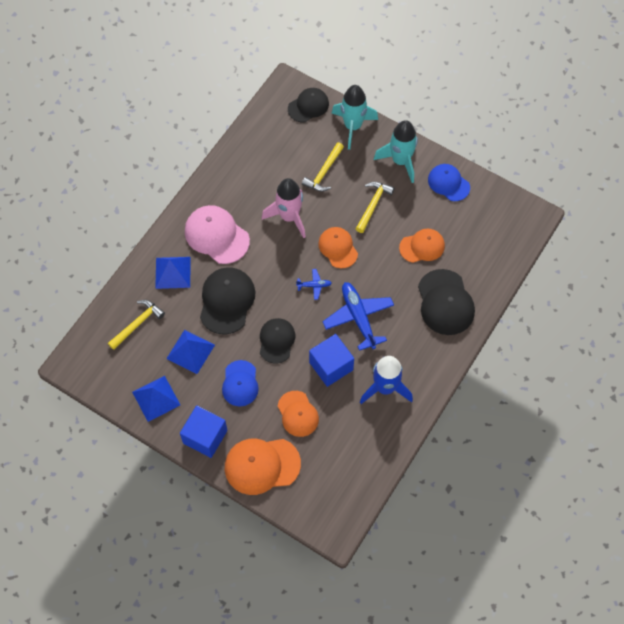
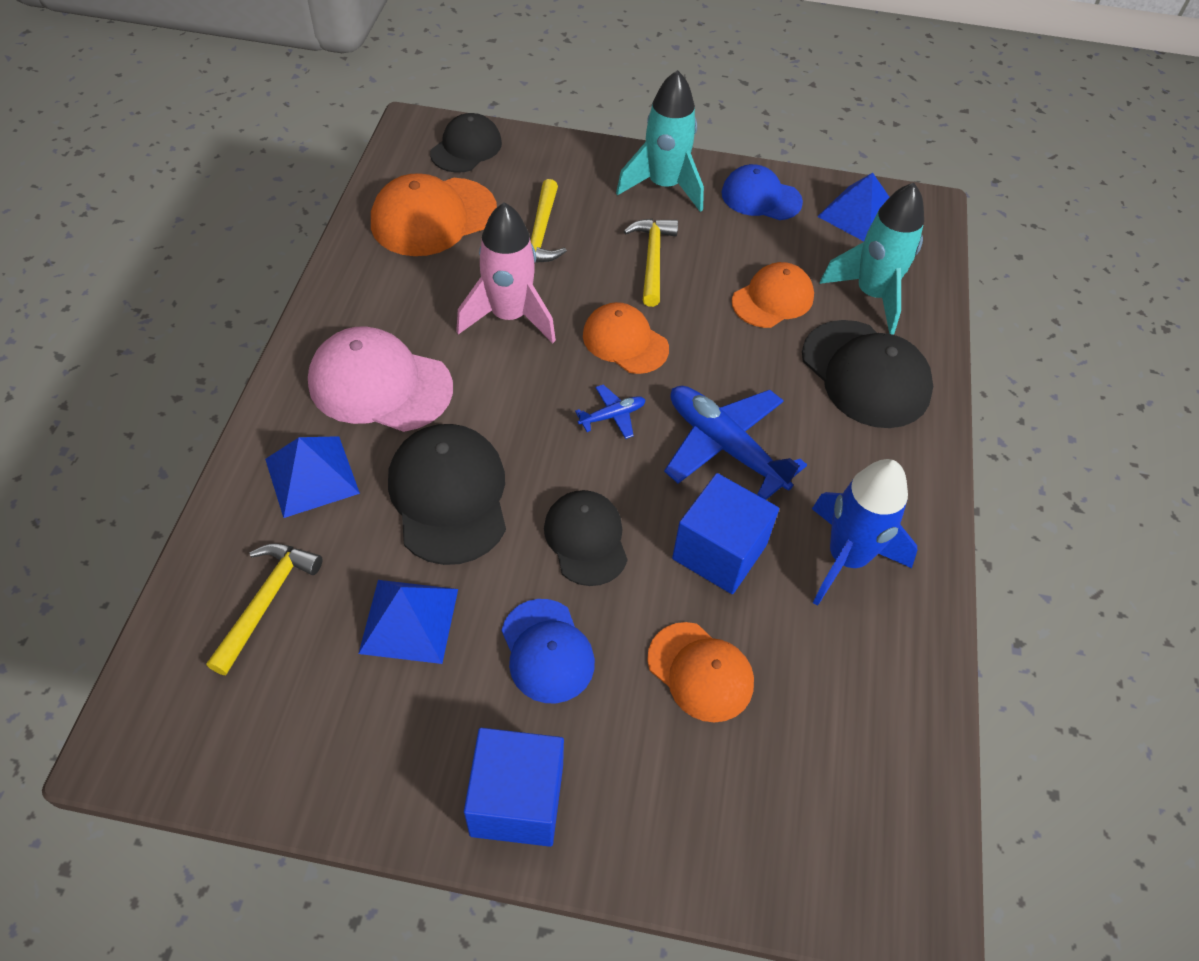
camera: 25 degrees left, 10 degrees down
(156, 398) = (366, 752): blue pyramid -> blue pyramid (859, 214)
(262, 465) = (676, 818): orange cap -> orange cap (433, 217)
(353, 126) = (557, 158): turquoise rocket -> turquoise rocket (872, 295)

